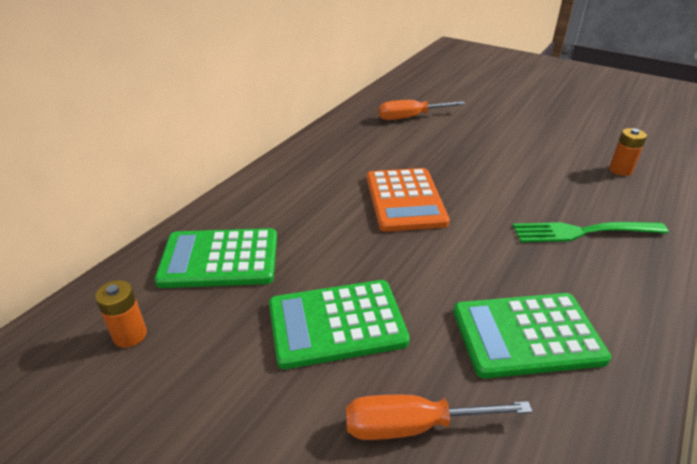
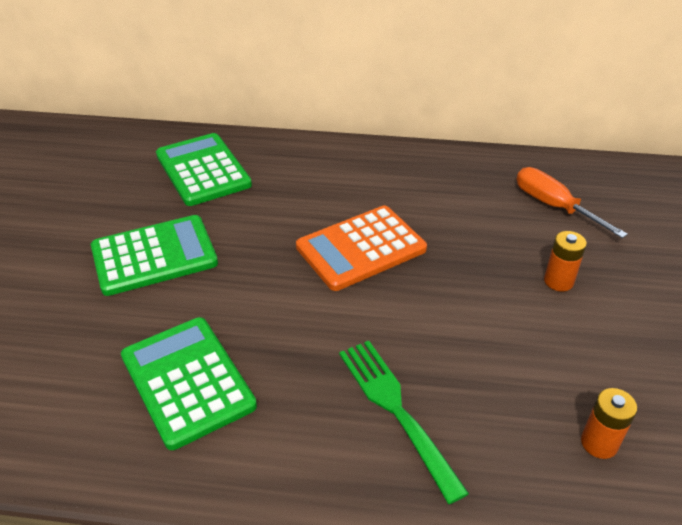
camera: 65 degrees right, 5 degrees up
(130, 335) = (105, 165): orange battery -> orange battery (558, 281)
(336, 323) = (154, 256): green calculator -> green calculator turned 105 degrees clockwise
(414, 426) = (61, 327): orange screwdriver -> none

